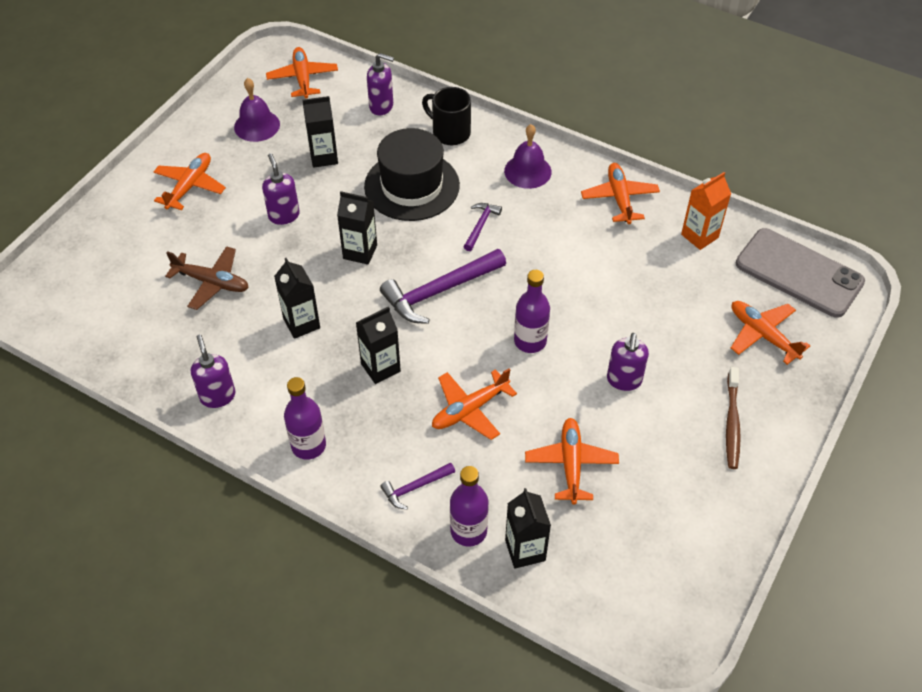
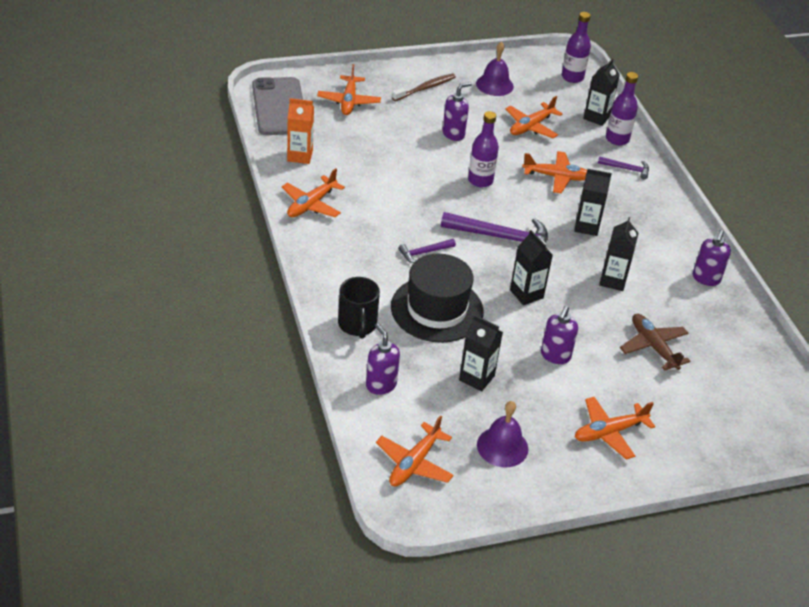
camera: 140 degrees left, 10 degrees down
(308, 446) = (670, 221): purple bottle -> purple bottle (572, 77)
(527, 171) = (343, 260): purple bell -> purple bell (494, 85)

